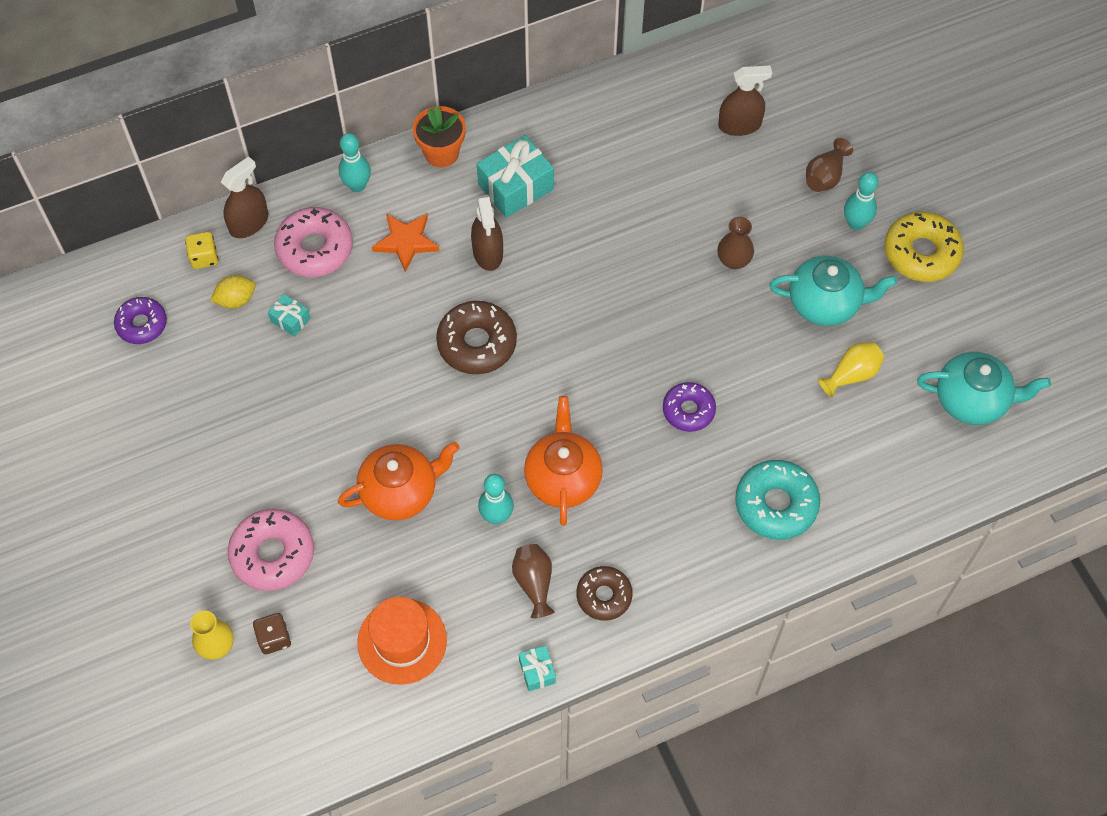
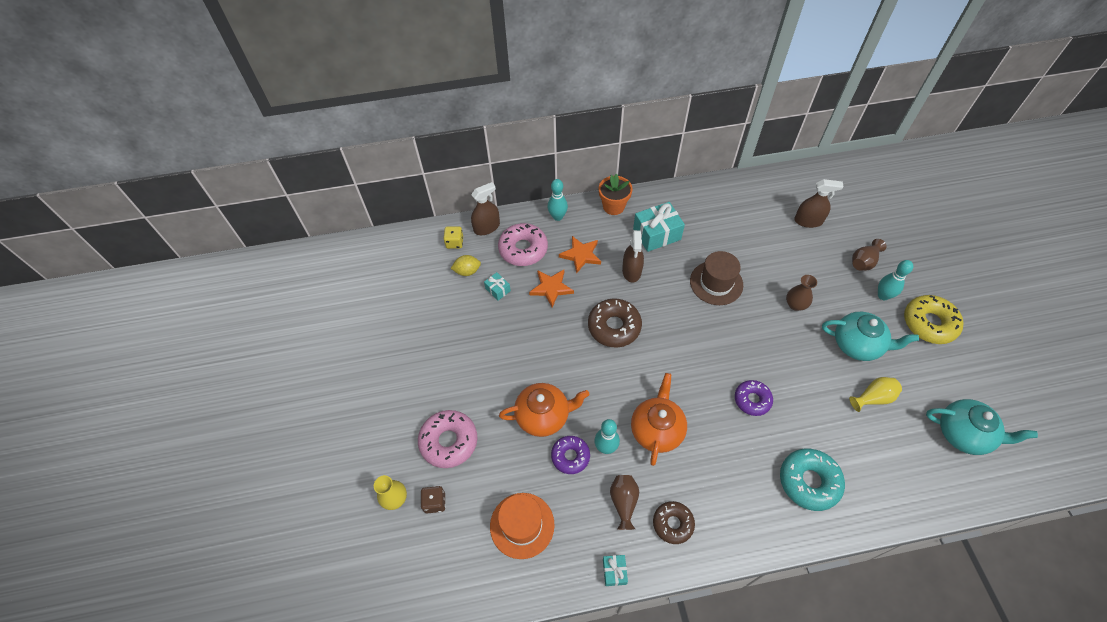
camera: 15 degrees right, 5 degrees down
(142, 324) = (406, 275): purple donut -> purple donut (570, 456)
(371, 302) = (551, 288): none -> orange star
(616, 248) = (716, 283): none -> brown hat

